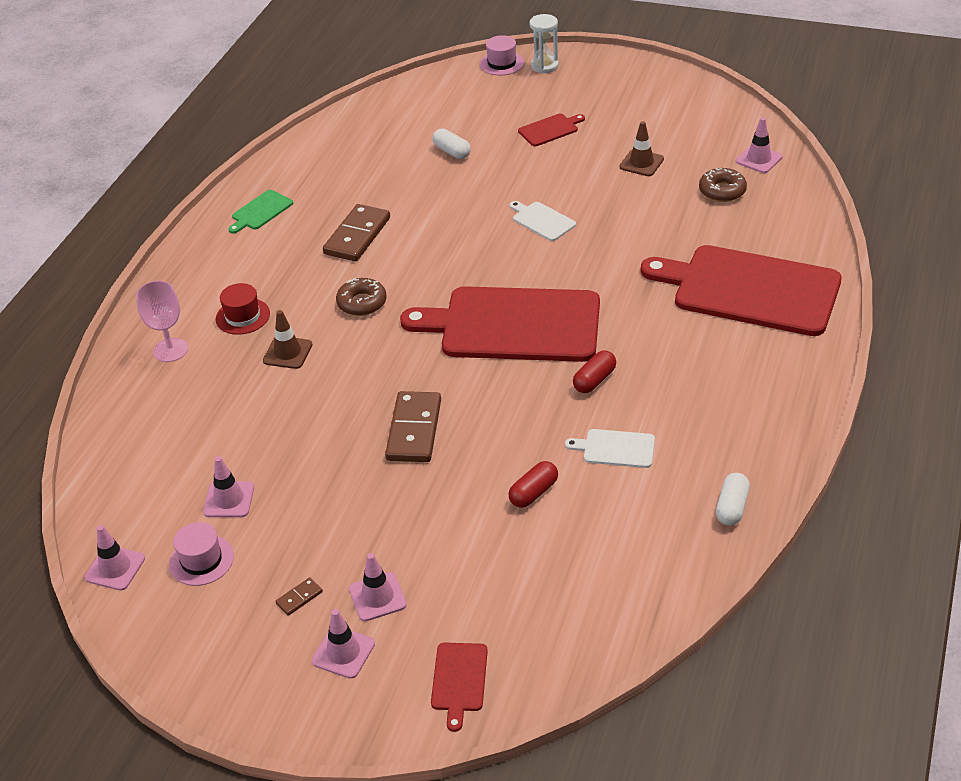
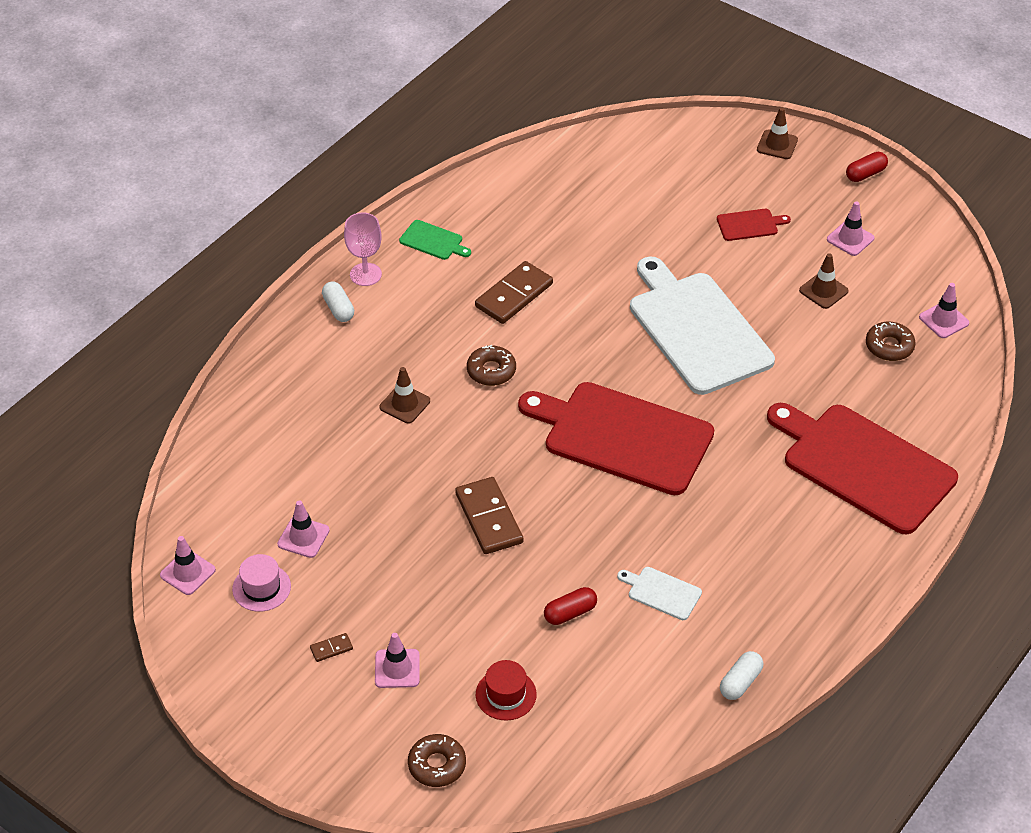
camera: 15 degrees right, 5 degrees up
(170, 350) = (301, 370): pink goblet -> pink goblet (365, 274)
(243, 316) = (377, 353): red hat -> red hat (506, 694)
(261, 211) = (433, 241): green cutting board -> green cutting board turned 120 degrees counterclockwise
(343, 652) = (350, 710): pink traffic cone -> pink traffic cone (850, 239)
(414, 430) = (489, 518): brown domino -> brown domino turned 45 degrees counterclockwise
(452, 152) = (641, 224): white capsule -> white capsule (338, 309)
(459, 680) = (437, 765): red cutting board -> brown donut
(501, 63) = (734, 129): pink hat -> none
(542, 221) = (697, 329): white cutting board -> white cutting board, size x2.46
(544, 66) = (777, 145): white hourglass -> brown traffic cone
(594, 380) = (672, 517): red capsule -> red capsule (865, 174)

